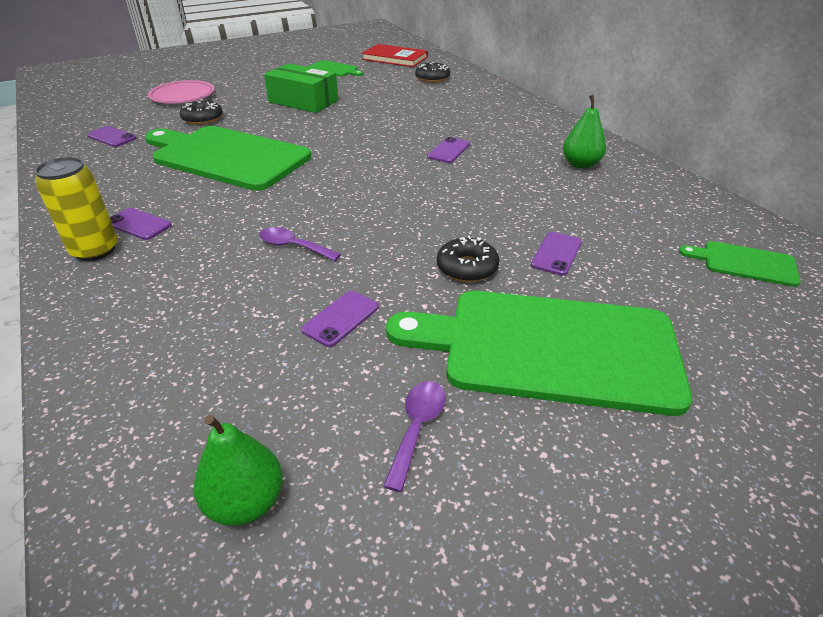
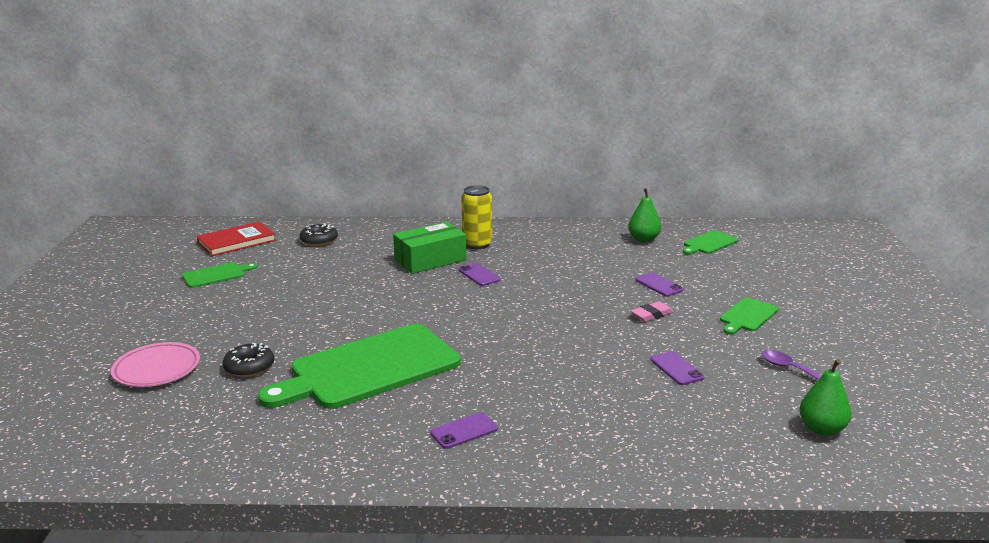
camera: 60 degrees left, 15 degrees down
(95, 250) = (492, 458): yellow can -> yellow can (477, 244)
(111, 137) = (223, 428): purple phone -> none
(293, 246) = (570, 367): purple spoon -> none
(303, 101) = (283, 308): green box -> green box (430, 260)
(467, 267) = (651, 315): black donut -> pink eraser
(549, 348) = (747, 316): green cutting board -> green cutting board, size x0.45
(580, 164) = (555, 241): green pear -> green pear (643, 239)

